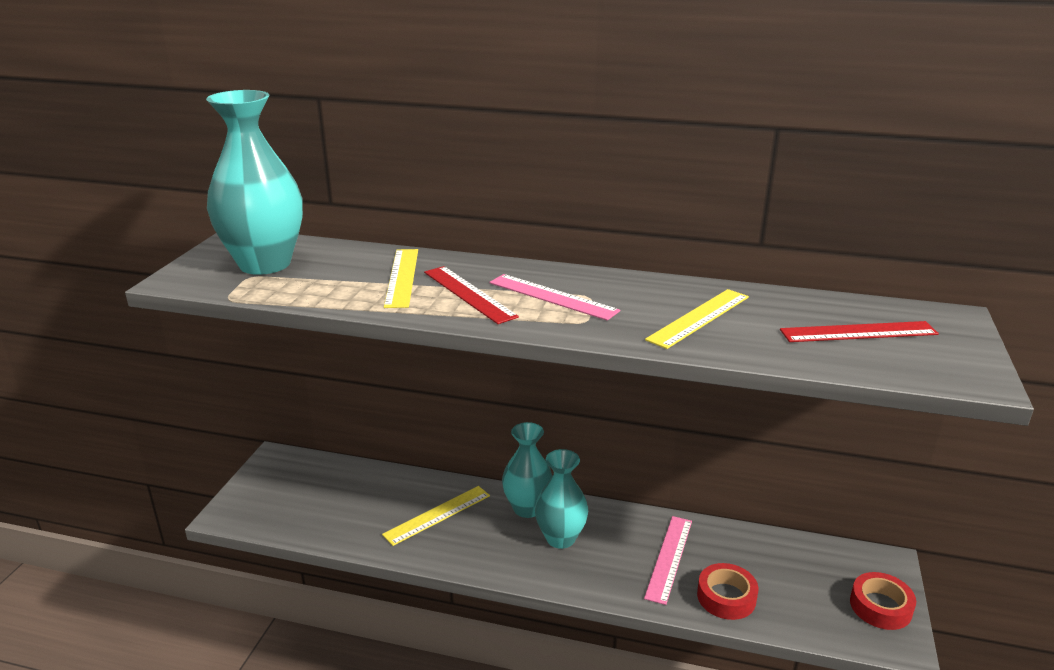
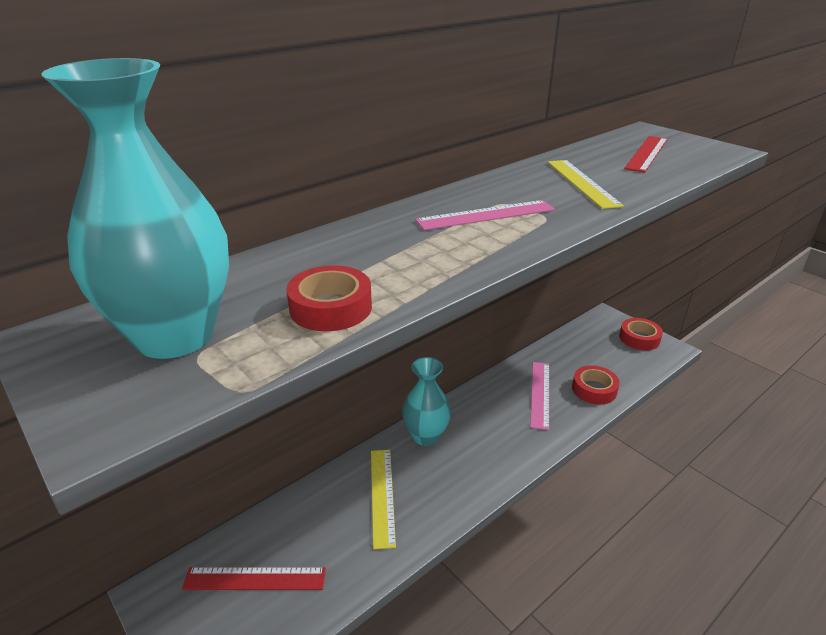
camera: 55 degrees left, 5 degrees up
(337, 291) = (330, 307): none -> red tape
(402, 277) = (349, 264): yellow ruler -> none
(468, 294) = (434, 245): red ruler -> red ruler (255, 579)
(560, 538) = (476, 435): turquoise vase -> none
(669, 558) = (540, 394): pink ruler -> pink ruler turned 45 degrees clockwise

